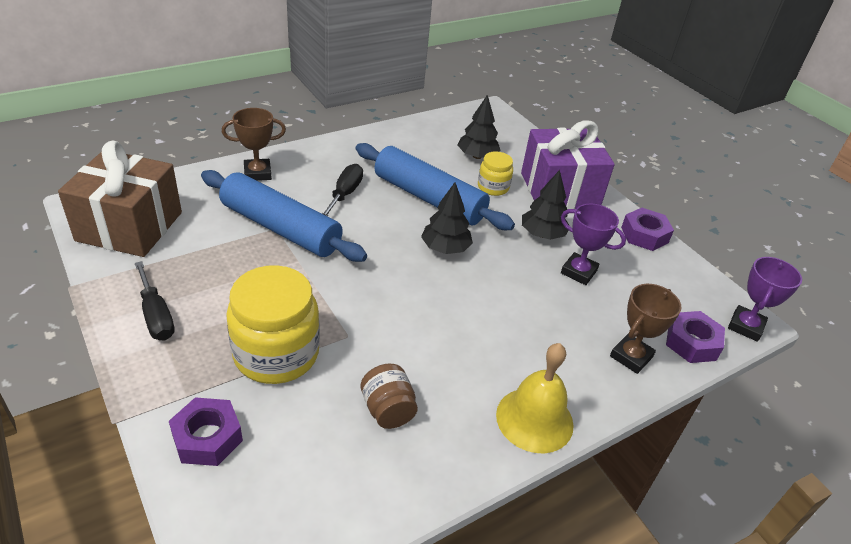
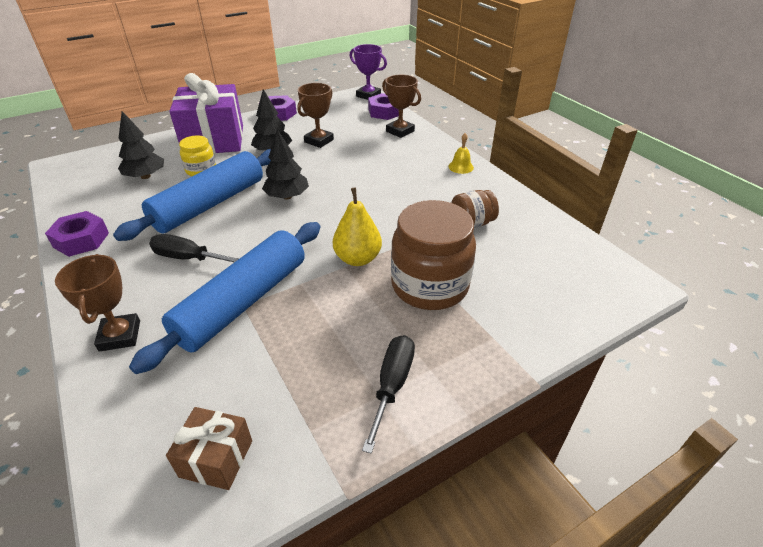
camera: 85 degrees left, 0 degrees up
(129, 226) = (216, 458): brown gift -> brown gift, size x0.49
(156, 316) = (392, 385): black screwdriver -> black screwdriver turned 45 degrees counterclockwise
(207, 438) = (531, 316): purple nut -> purple nut (81, 240)
(276, 354) = (429, 285): yellow jar -> brown jar
(329, 300) = (357, 259): none -> yellow pear
(534, 419) = (461, 167): yellow bell -> yellow bell, size x0.50
(578, 272) = (319, 141): purple trophy -> brown trophy

